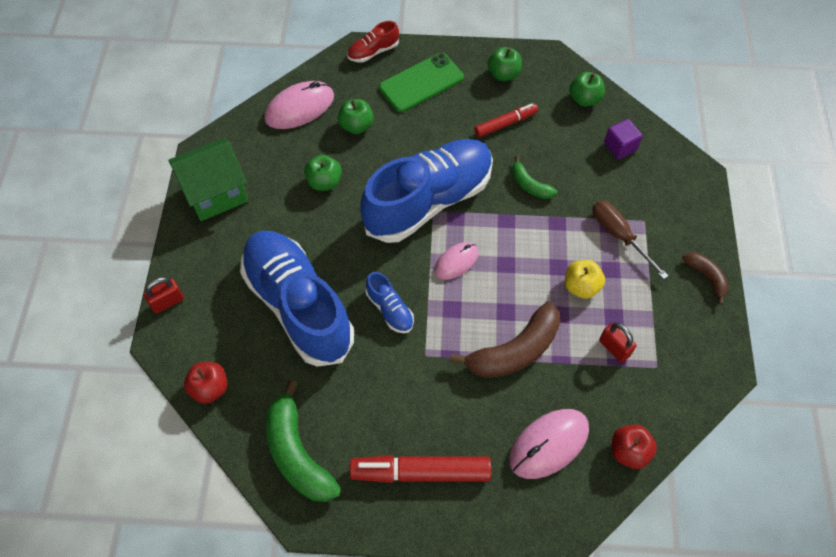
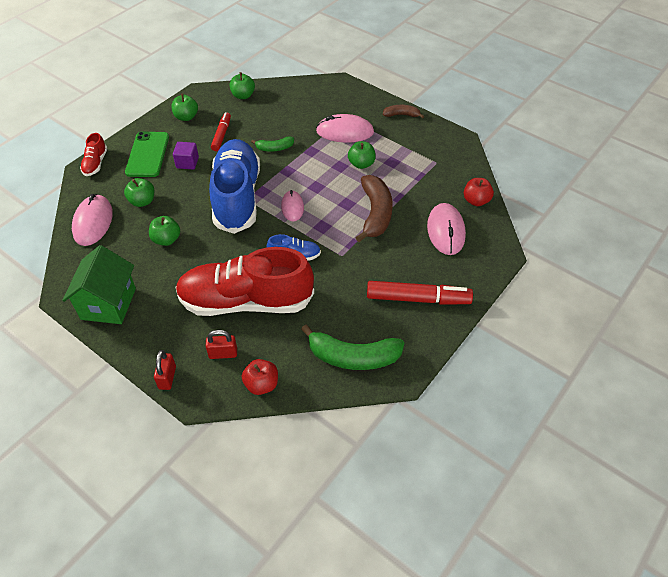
camera: 55 degrees left, 10 degrees down
(298, 306) = (246, 301): blue shoe -> red shoe
(421, 472) = (417, 298): red marker -> red marker turned 120 degrees counterclockwise
(581, 286) = (361, 164): yellow apple -> green apple
(614, 348) = (411, 172): red padlock -> red padlock (223, 353)
(619, 236) = (345, 132): brown screwdriver -> pink mouse
(620, 147) = (289, 100): purple cube -> purple cube (187, 163)

